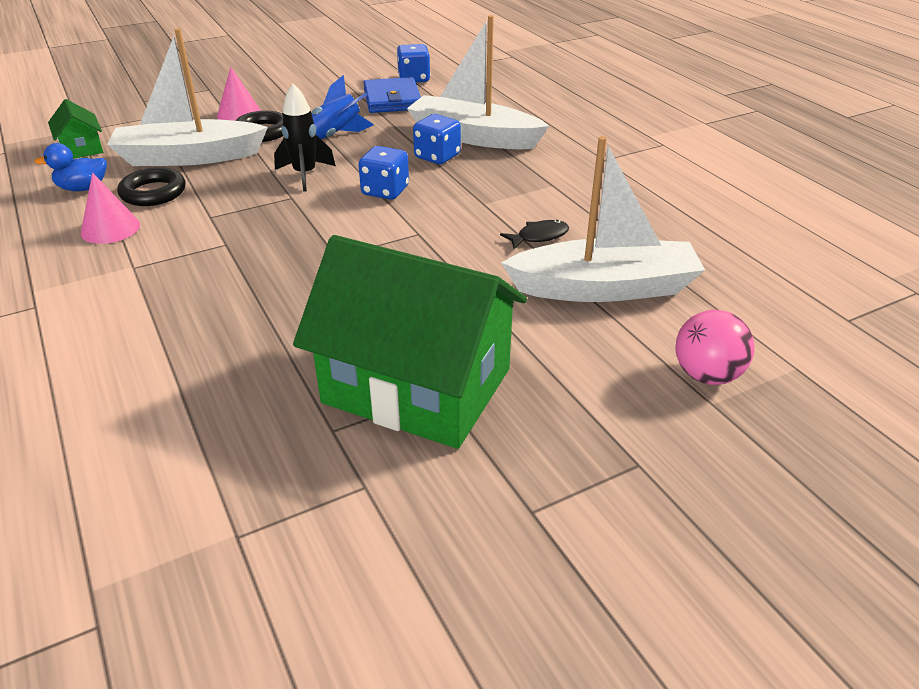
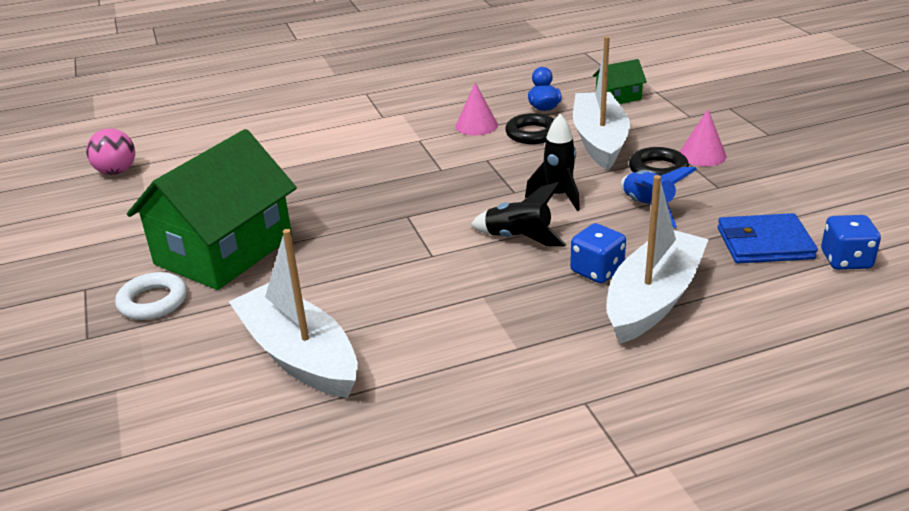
camera: 100 degrees right, 5 degrees down
(385, 191) = (518, 238): blue dice -> black rocket
(539, 236) = (404, 325): black fish -> none
(545, 422) = (153, 301): none -> white ring
(604, 288) = (299, 355): white boat -> white boat turned 135 degrees clockwise
(707, 375) = (148, 394): pink ball -> pink ball (116, 171)

